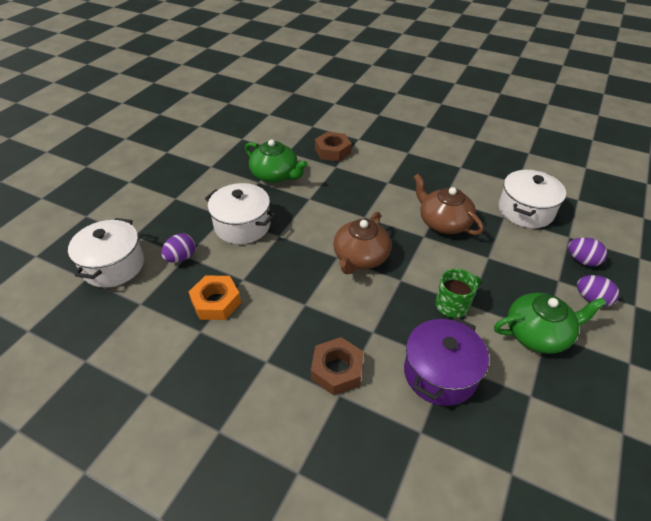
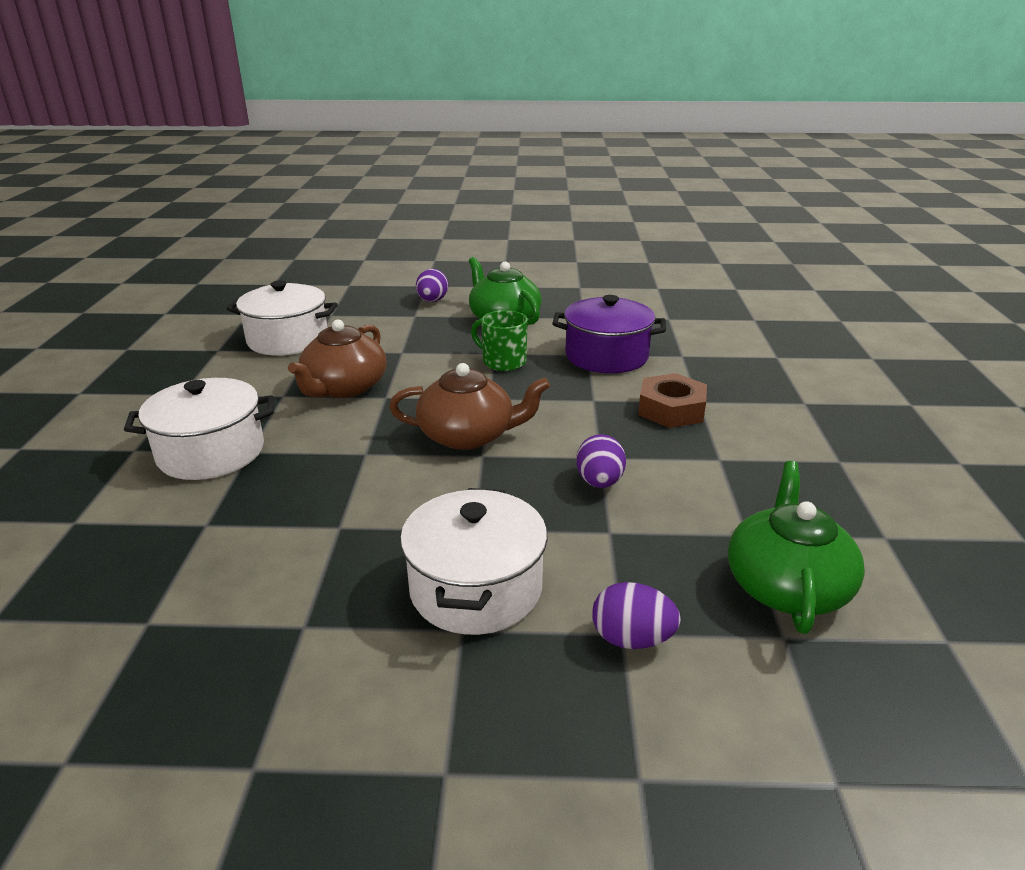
camera: 115 degrees left, 15 degrees down
(114, 265) = (754, 752): white pot -> white pot (211, 452)
(216, 302) = (682, 541): orange nut -> none
(275, 175) = (264, 606): green teapot -> green teapot (786, 586)
(332, 151) = (135, 546): brown nut -> none
(582, 261) = (372, 307): purple egg -> purple egg (599, 482)

